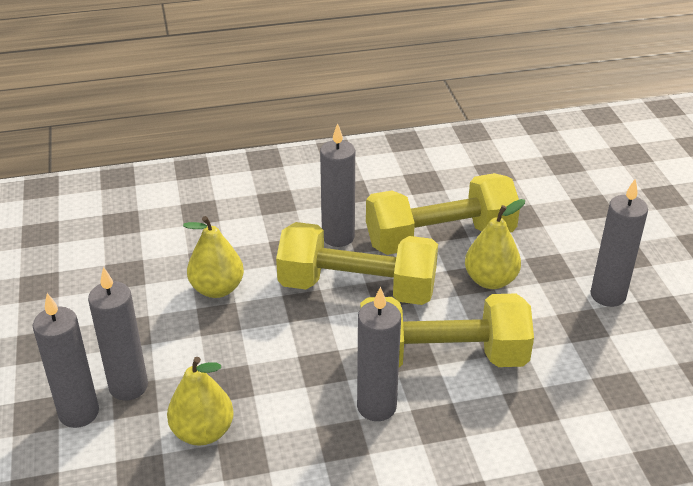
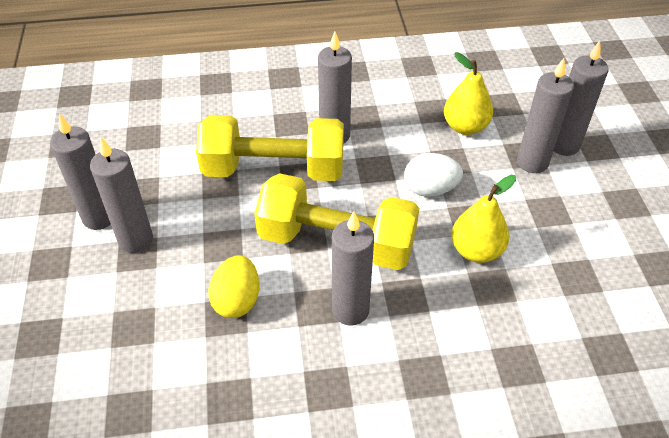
camera: 175 degrees left, 10 degrees up
(258, 346) = (430, 189): none -> white egg
(440, 238) = (237, 300): yellow dumbbell -> yellow egg
(490, 280) = (203, 242): yellow pear -> none
(558, 278) = (136, 240): none -> grey candle

